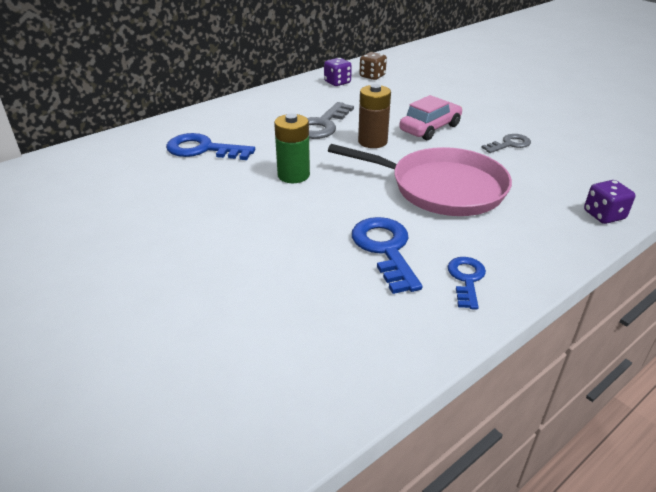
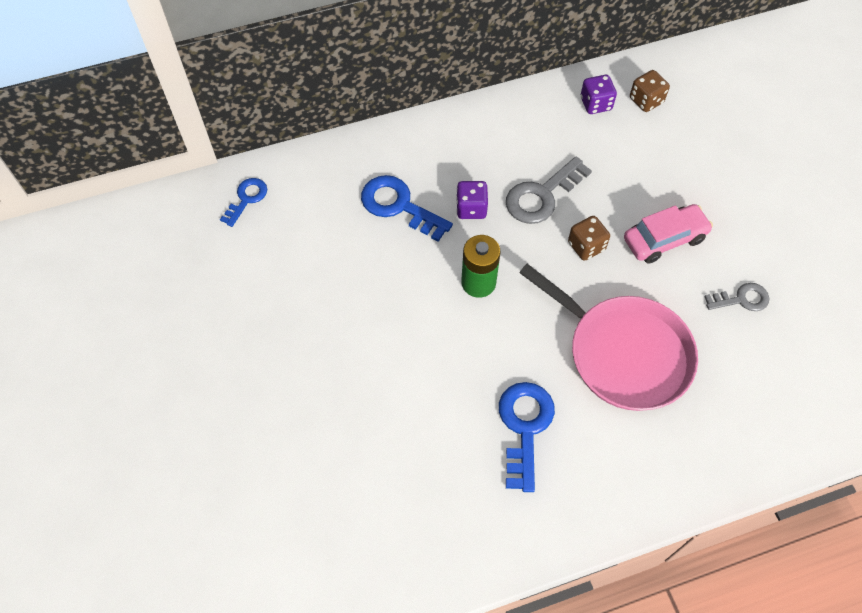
camera: 20 degrees right, 25 degrees up
(372, 141) = (586, 246): brown battery -> brown dice
(466, 279) = (581, 492): blue key -> blue key (246, 199)
(604, 215) = (770, 452): purple dice -> purple dice (471, 208)

